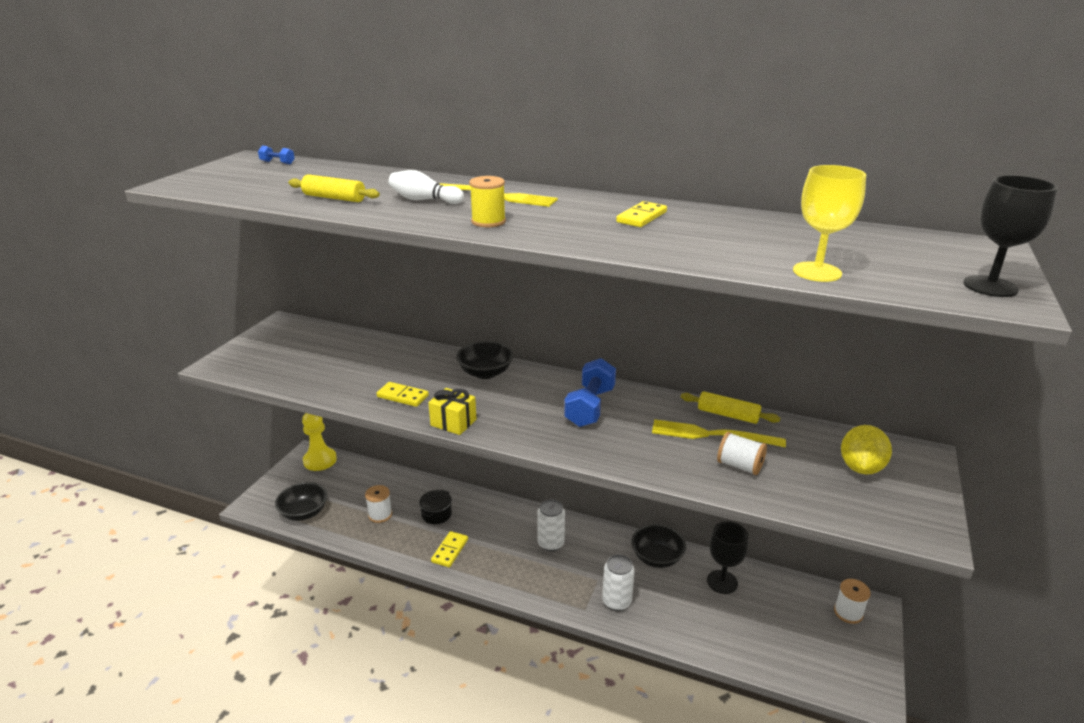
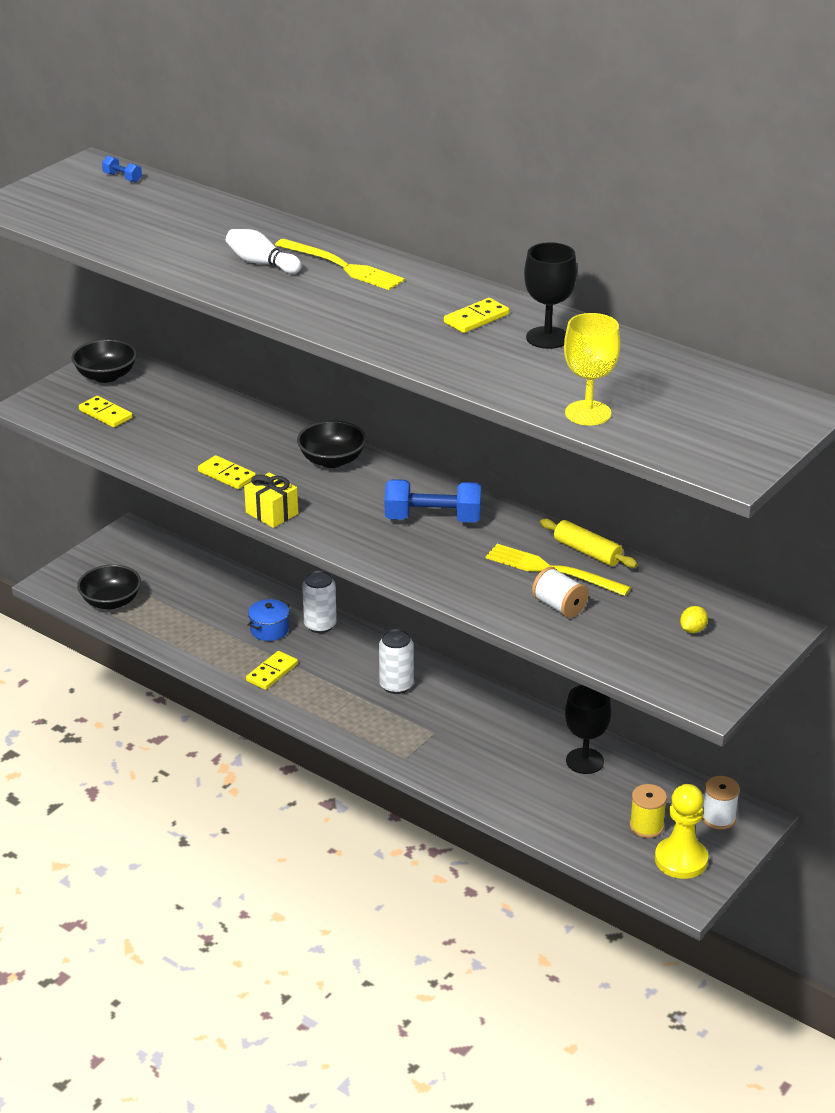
camera: 15 degrees right, 5 degrees up
(285, 363) = (105, 414): none -> yellow domino
(320, 460) = (143, 542): yellow pawn -> yellow pawn (681, 860)
(334, 198) = (168, 248): yellow rolling pin -> none
(380, 514) = (201, 619): white spool -> none
(436, 514) = (269, 630): black pot -> blue pot
(488, 221) = (312, 305): yellow spool -> yellow spool (646, 826)
(590, 407) = (433, 519): blue dumbbell -> blue dumbbell turned 60 degrees clockwise
(616, 601) = (446, 758): white can -> white can (320, 625)
(657, 558) = (519, 722): black bowl -> black bowl (106, 376)
(860, 468) = (692, 630): yellow lemon -> yellow lemon, size x0.50
(990, 286) = (737, 452): black goblet -> black goblet (547, 338)

